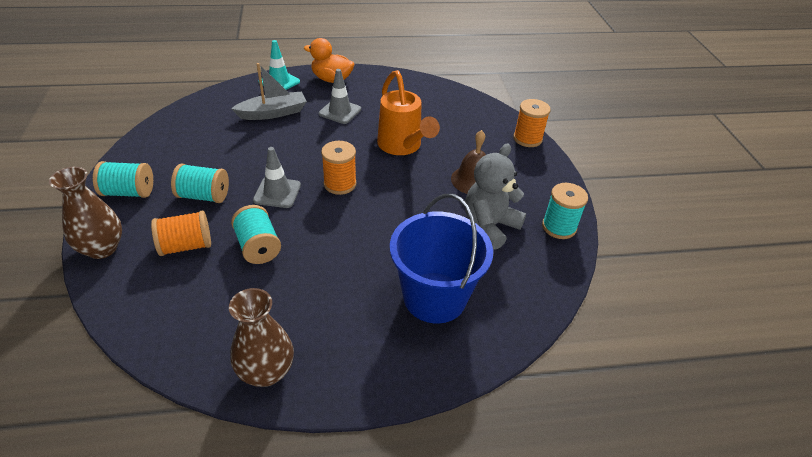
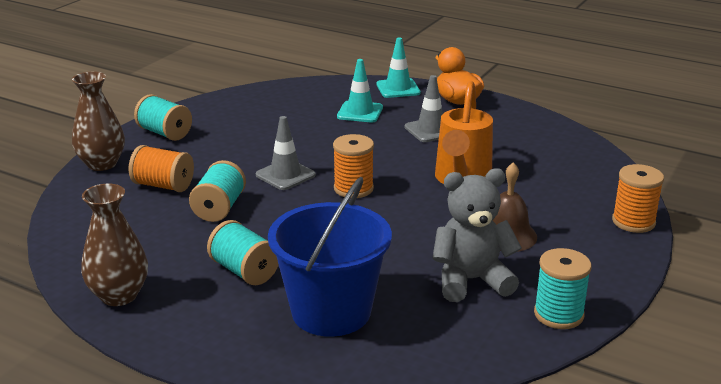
camera: 40 degrees right, 15 degrees down
(204, 196) = (219, 156): turquoise spool -> turquoise spool (244, 271)
(273, 113) = (360, 112): grey boat -> turquoise traffic cone

